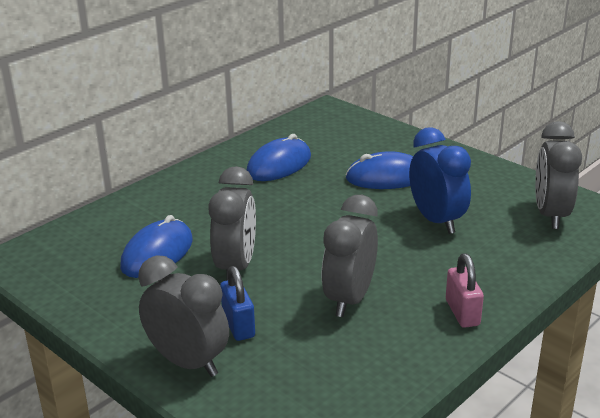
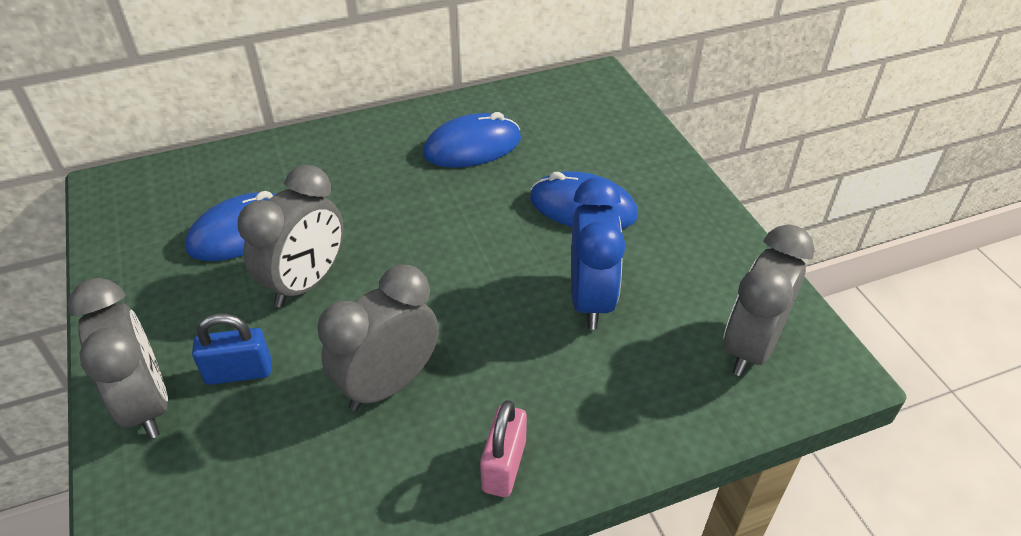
camera: 25 degrees right, 15 degrees up
(238, 325) = (239, 372): blue padlock -> blue padlock turned 75 degrees clockwise

